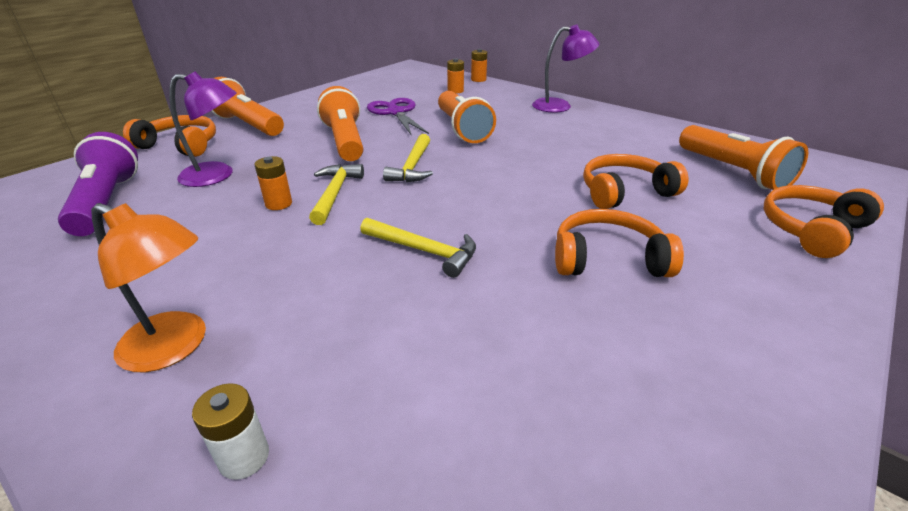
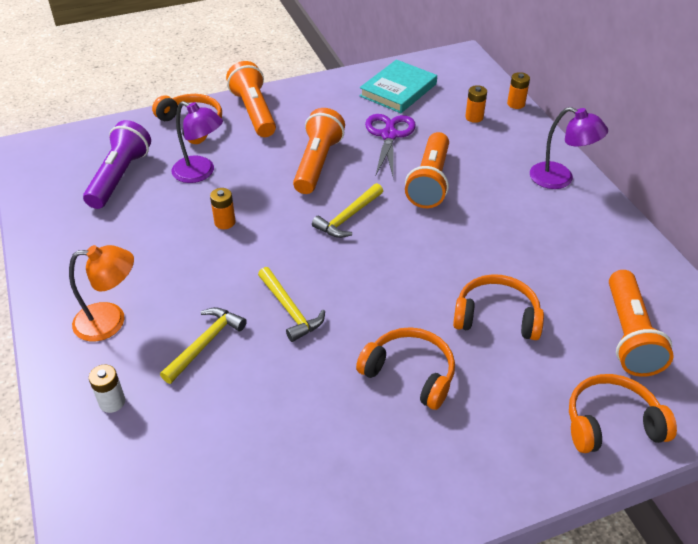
camera: 30 degrees right, 10 degrees up
(176, 347) = (110, 321): orange lamp -> orange lamp turned 60 degrees counterclockwise
(335, 193) = (269, 226): yellow hammer -> yellow hammer (205, 343)
(376, 89) = (398, 90): none -> turquoise book

